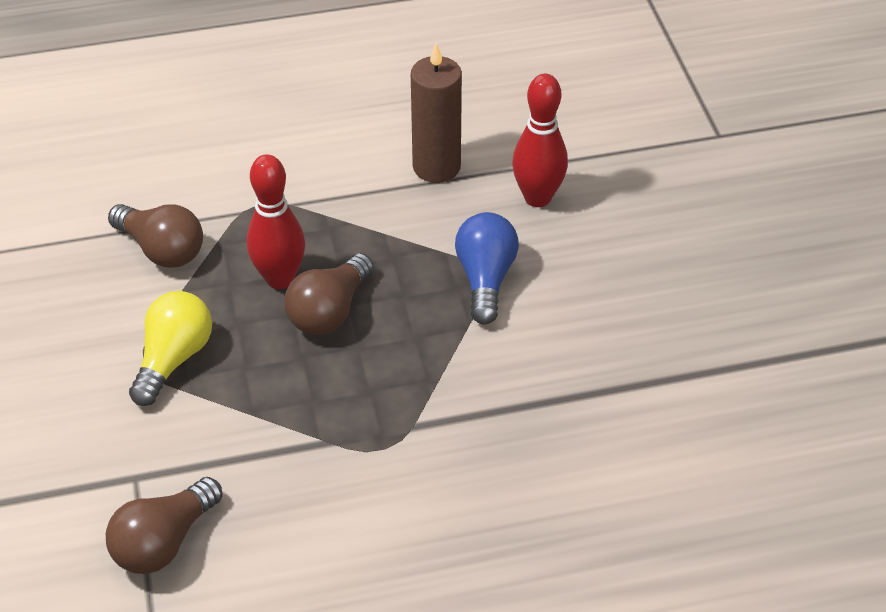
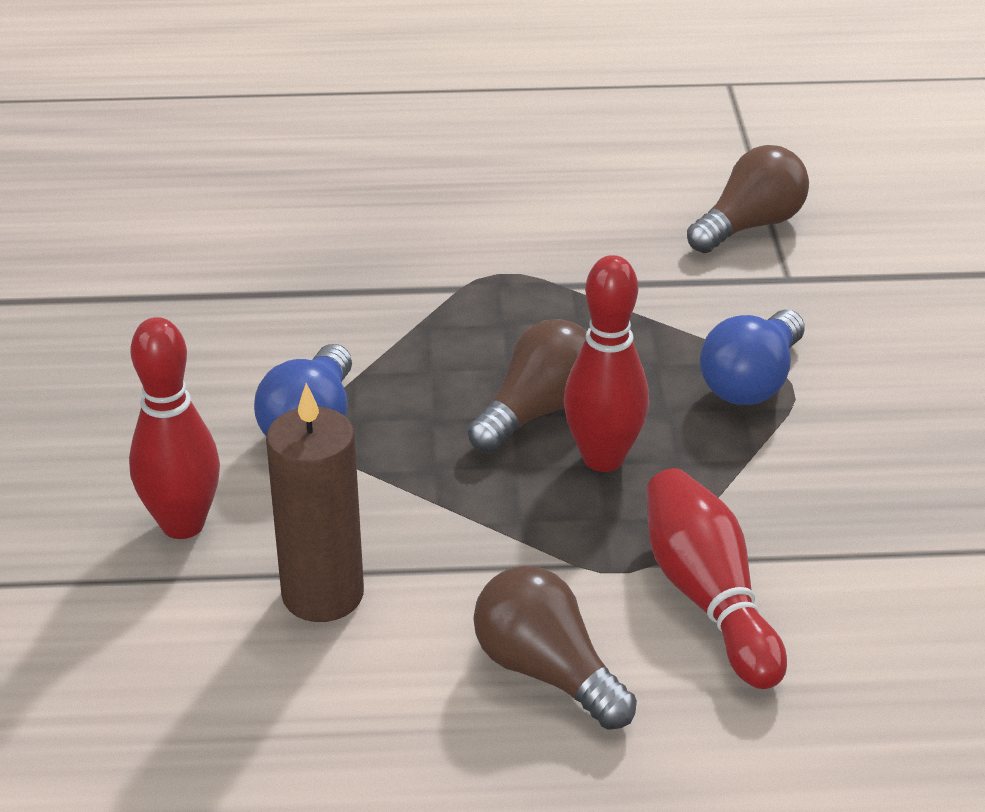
camera: 170 degrees left, 10 degrees down
(162, 250) = (780, 518): brown light bulb -> brown light bulb (546, 672)
(173, 359) = (752, 382): yellow light bulb -> blue light bulb
(210, 193) = (708, 598): none -> red bowling pin

